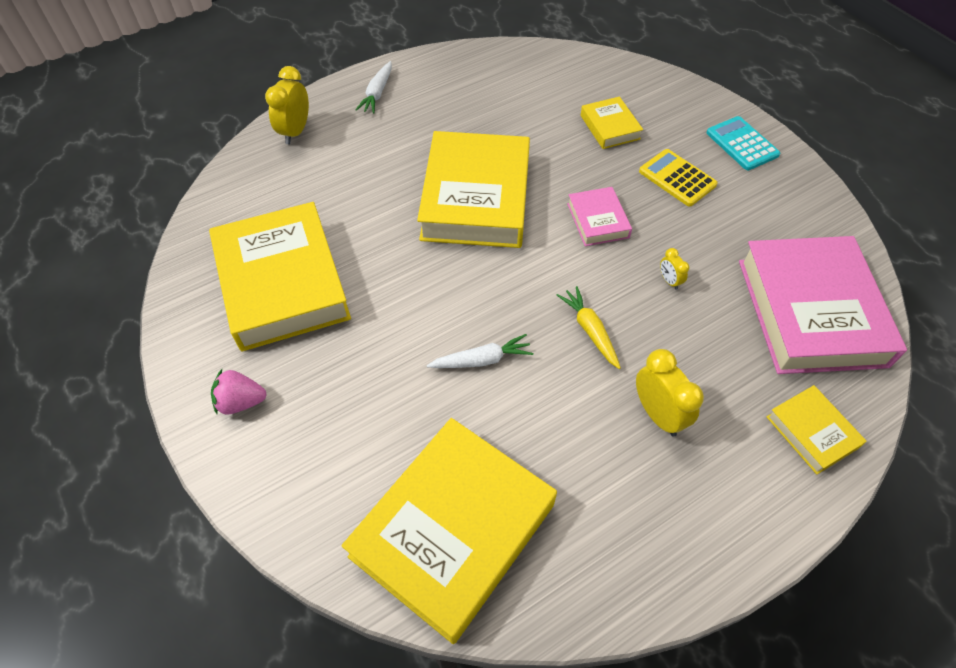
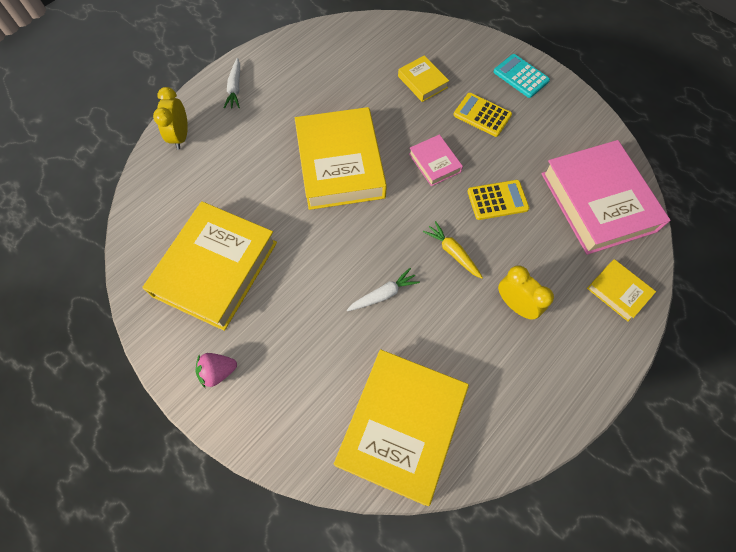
camera: 15 degrees left, 10 degrees up
(282, 283) = (216, 269): yellow book -> yellow book turned 60 degrees clockwise
(669, 281) = (497, 200): yellow clock -> yellow calculator

